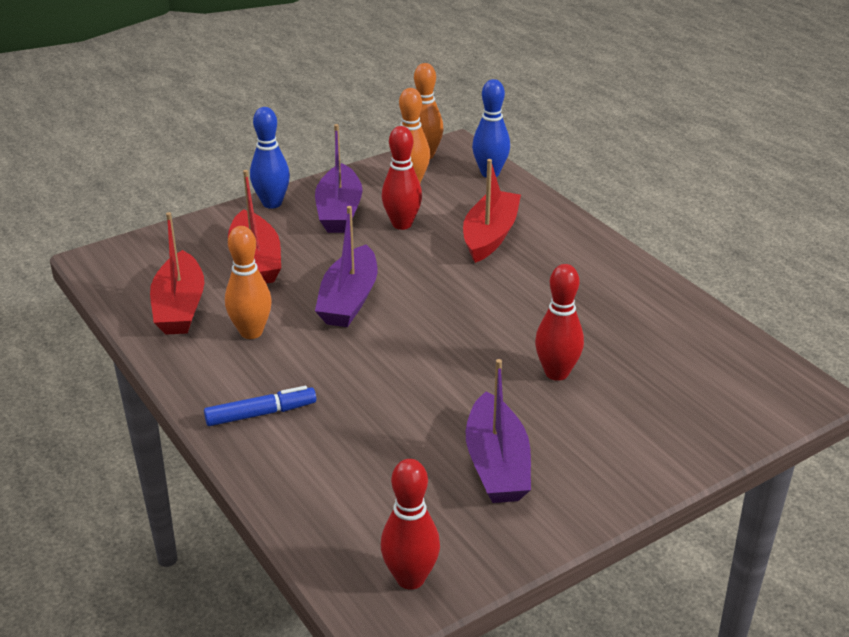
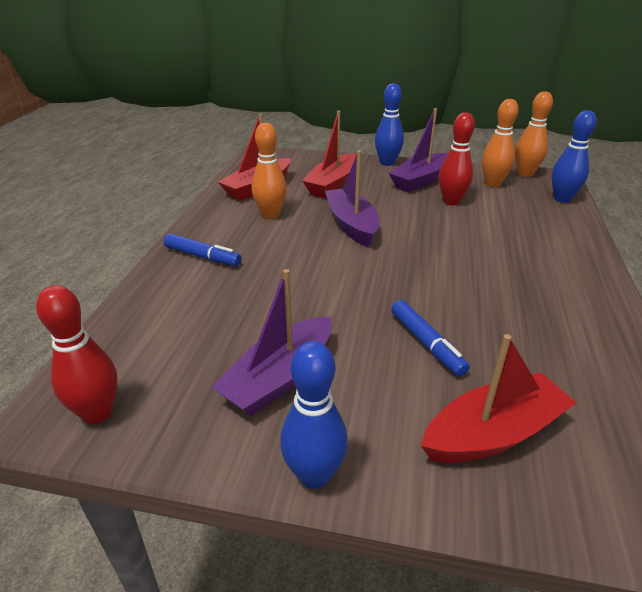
camera: 45 degrees right, 0 degrees up
(349, 300) = (351, 225): purple boat -> purple boat turned 105 degrees clockwise
(490, 236) = (507, 232): red boat -> red boat (493, 433)
(556, 373) = (426, 343): red bowling pin -> blue marker
(607, 503) = (314, 475): none -> blue bowling pin

